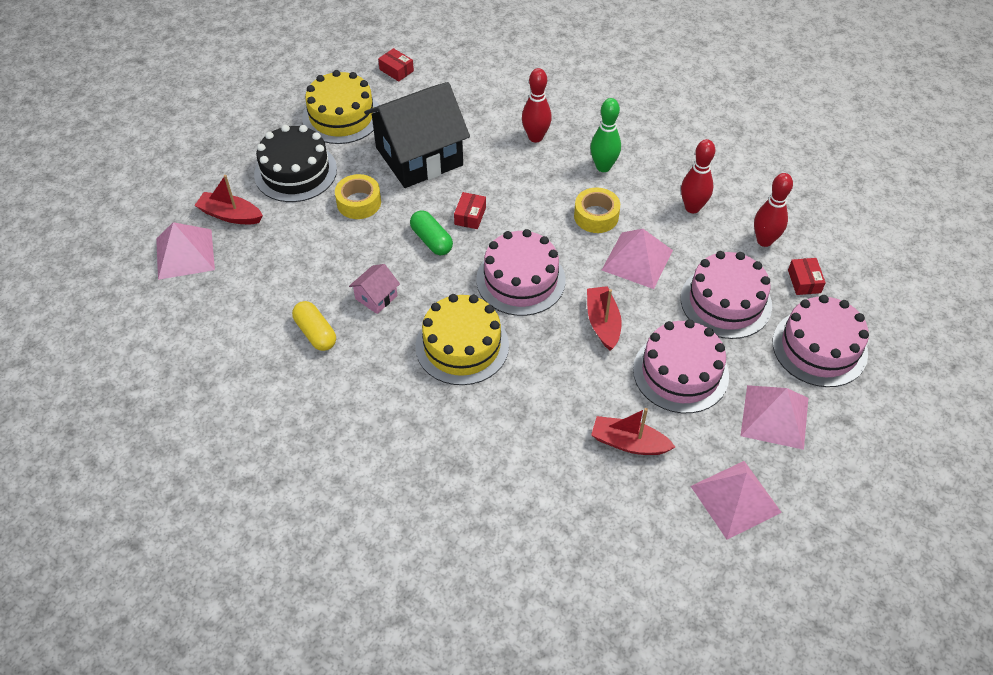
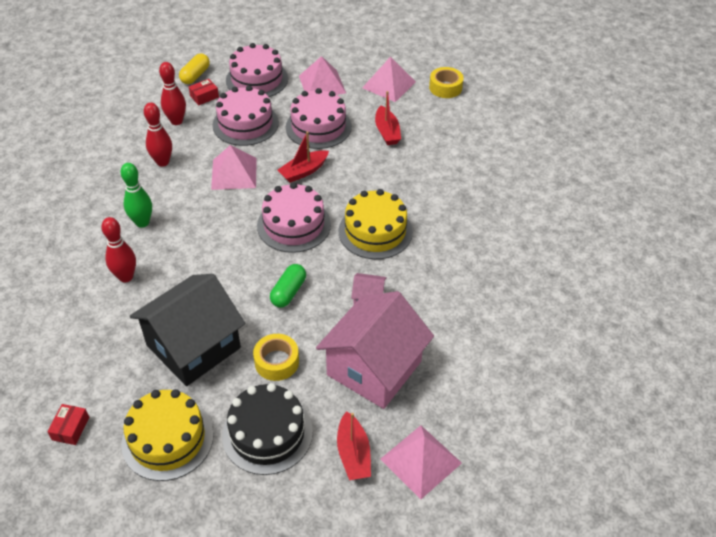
camera: 120 degrees left, 5 degrees down
(296, 264) = (374, 368): none -> pink house
(315, 333) = (428, 318): yellow capsule -> yellow capsule (195, 75)
(419, 156) = (193, 346): black house -> black house turned 75 degrees counterclockwise
(470, 216) = (246, 280): red box -> none
(596, 216) = (202, 208): yellow tape -> yellow tape (445, 87)

